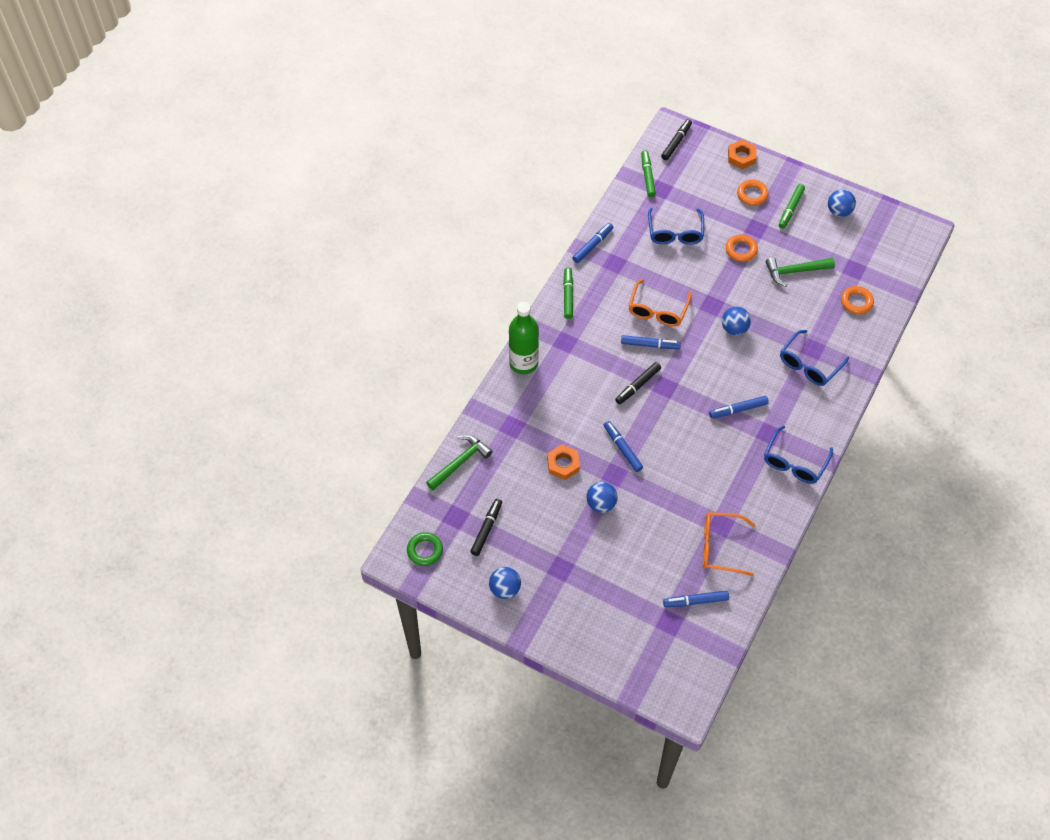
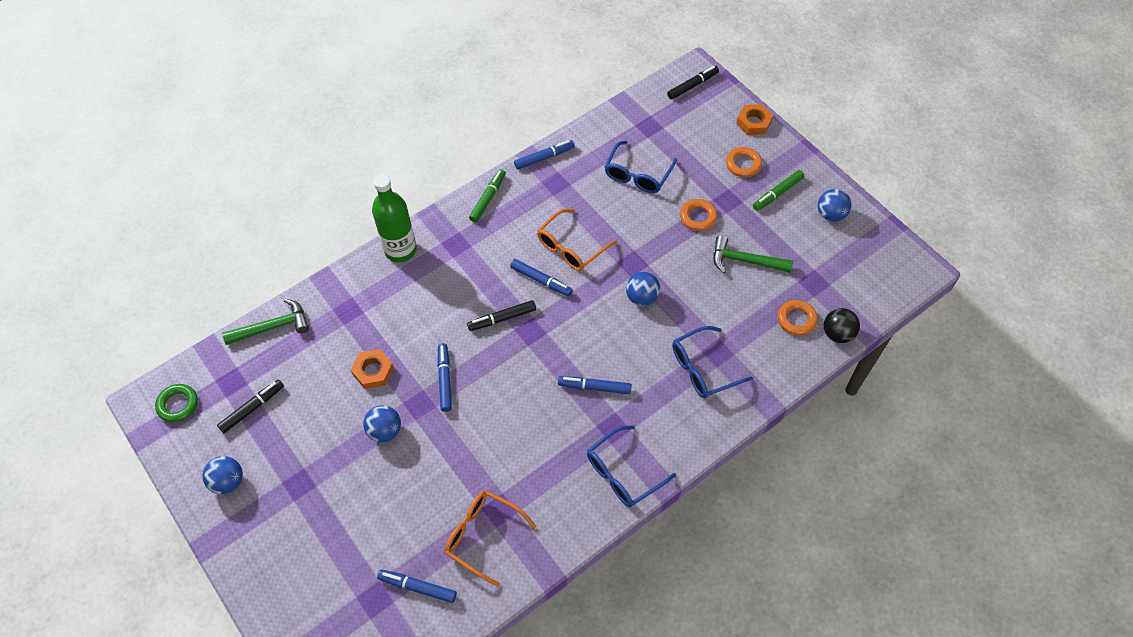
camera: 25 degrees right, 0 degrees up
(647, 176) = (642, 109): green marker -> none
(891, 301) = (837, 334): none -> black ball

